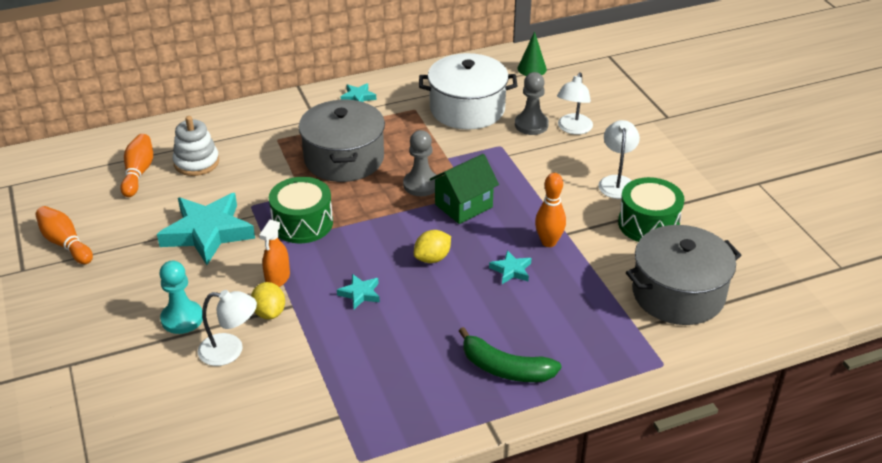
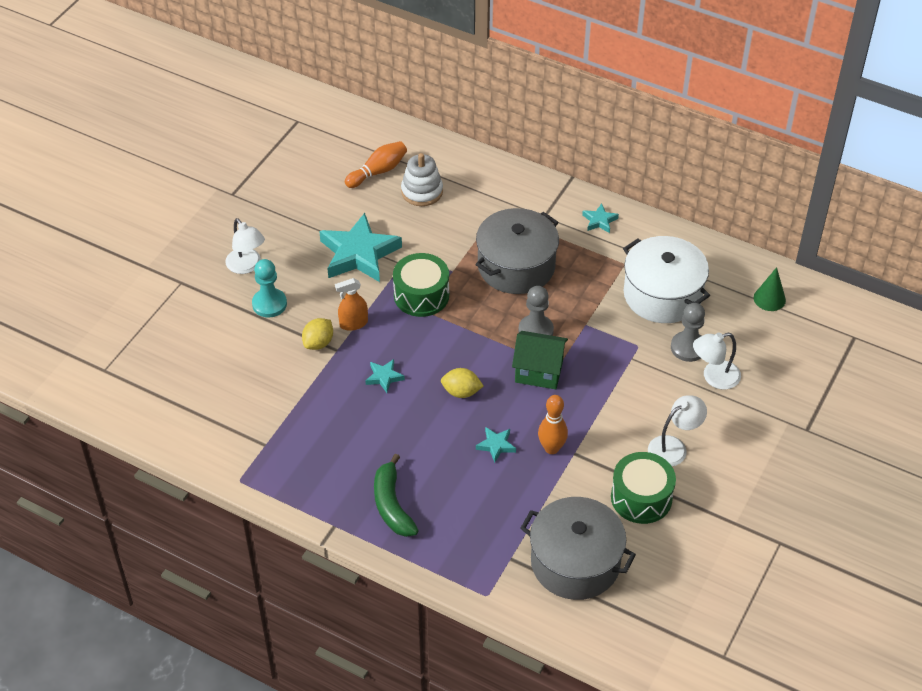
camera: 50 degrees right, 10 degrees up
(65, 243) = (275, 194): orange bowling pin -> none
(230, 350) = (266, 349): white lamp -> white lamp (247, 266)

